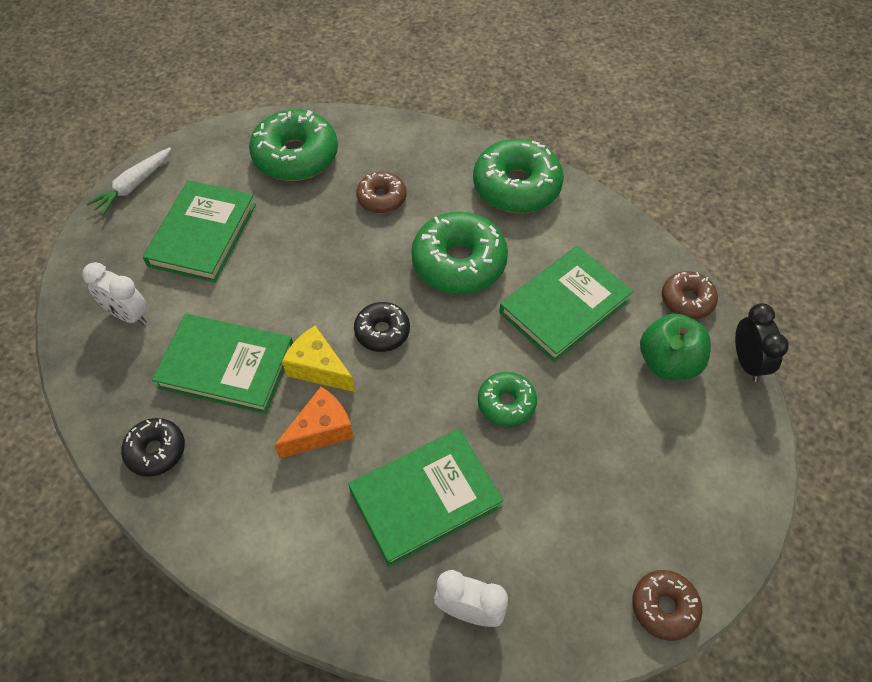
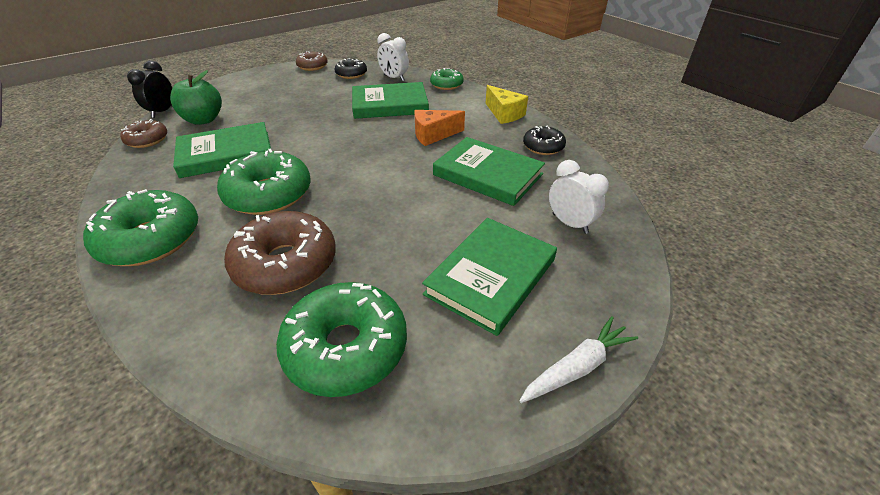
camera: 160 degrees left, 15 degrees down
(318, 368) = (420, 160): yellow cheese -> yellow cheese (504, 114)
(382, 198) = (286, 264): brown donut -> brown donut, size x1.80
(382, 332) = (363, 168): black donut -> black donut (351, 74)
(506, 403) = (314, 124): green donut -> green donut (446, 85)

